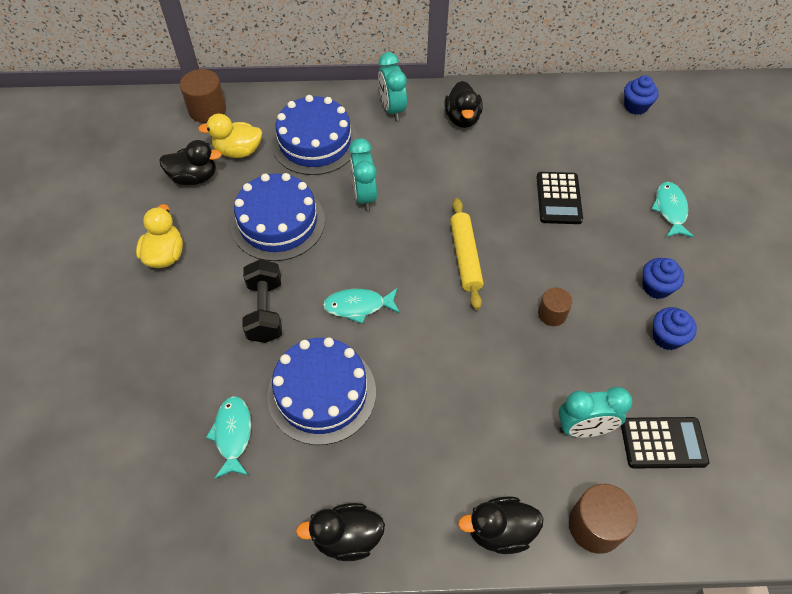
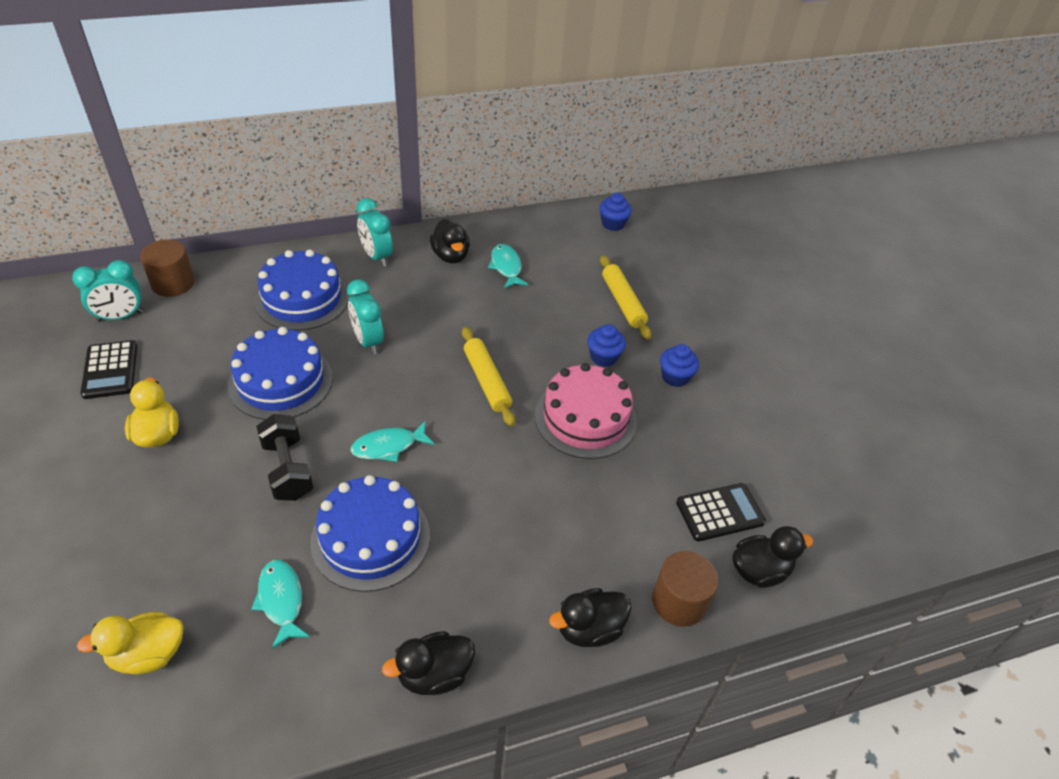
camera: 20 degrees left, 10 degrees down
(194, 177) = (174, 351): black duck -> black duck (759, 571)
(238, 151) = (218, 318): yellow duck -> yellow duck (148, 654)
(552, 314) = (585, 418): brown cylinder -> pink cake
(558, 198) = (563, 314): black calculator -> black calculator (110, 370)
(583, 428) = (643, 515): turquoise clock -> turquoise clock (120, 316)
(623, 196) = (623, 302): none -> yellow rolling pin
(667, 337) = (697, 419): blue cupcake -> blue cupcake (603, 357)
(670, 210) = (669, 308): turquoise fish -> turquoise fish (506, 267)

